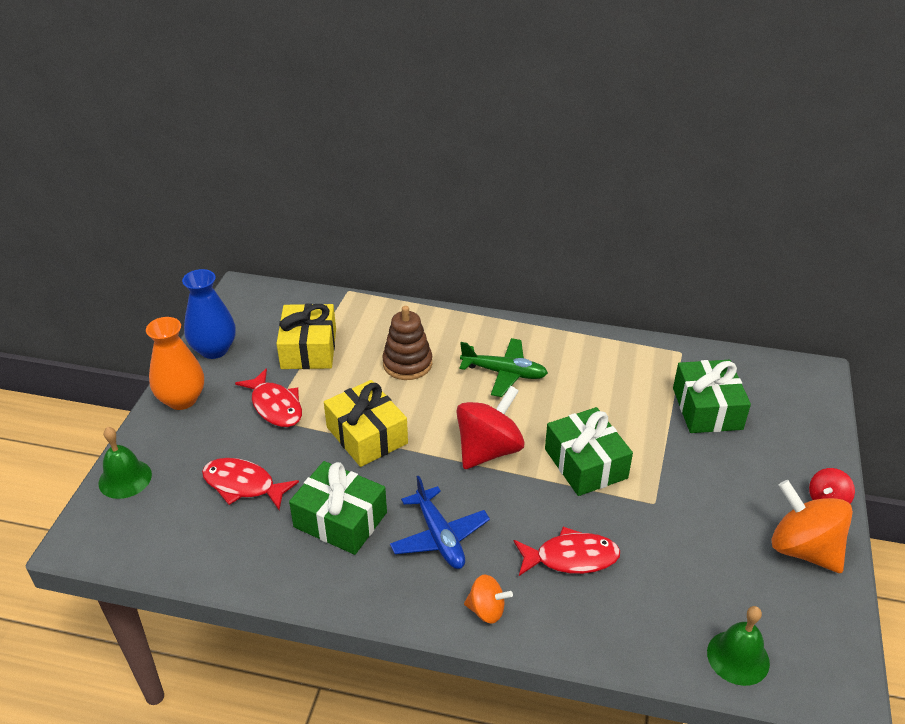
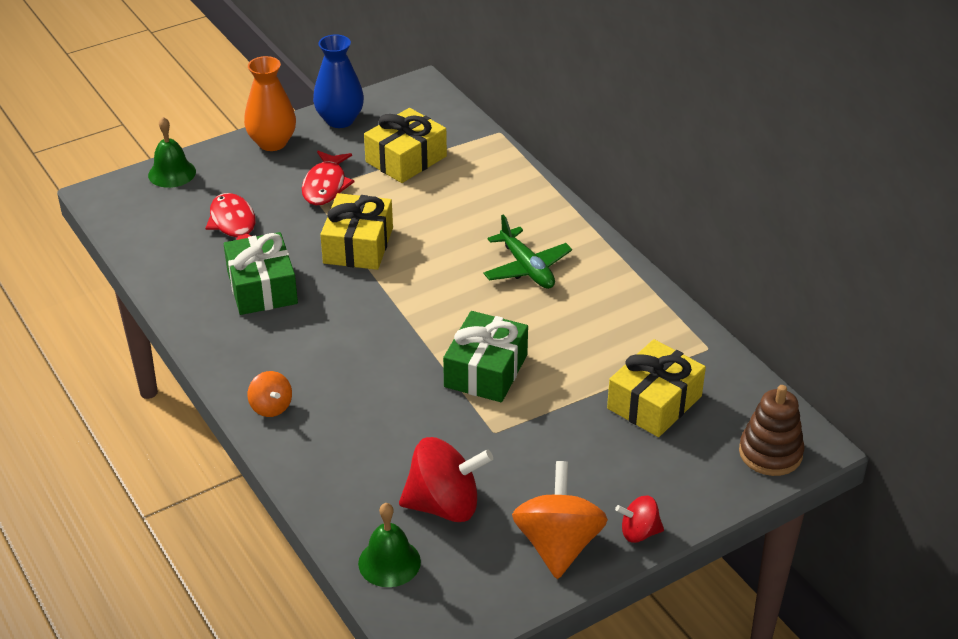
camera: 45 degrees right, 0 degrees up
(407, 364) = (462, 214): brown stacking toy -> brown stacking toy (770, 453)
(439, 537) = (308, 343): blue plane -> none
(488, 450) = (428, 313): red spinning top -> red spinning top (444, 505)
(571, 558) = (375, 420): red fish -> none
(707, 408) = (654, 402): green gift -> yellow gift

